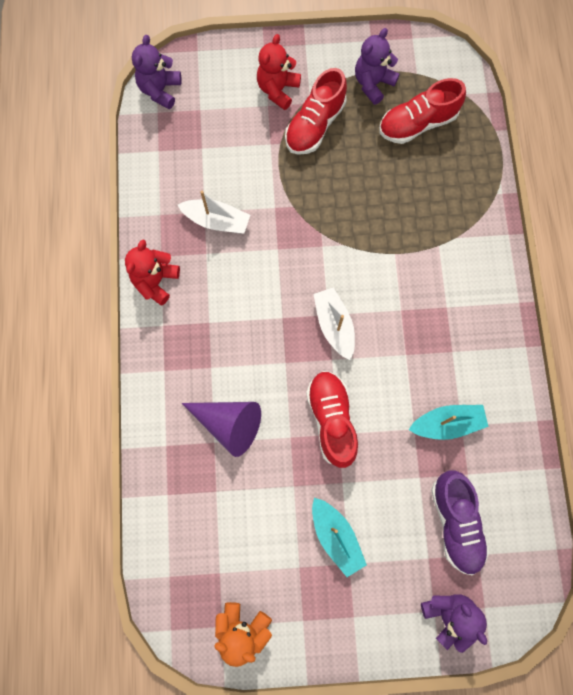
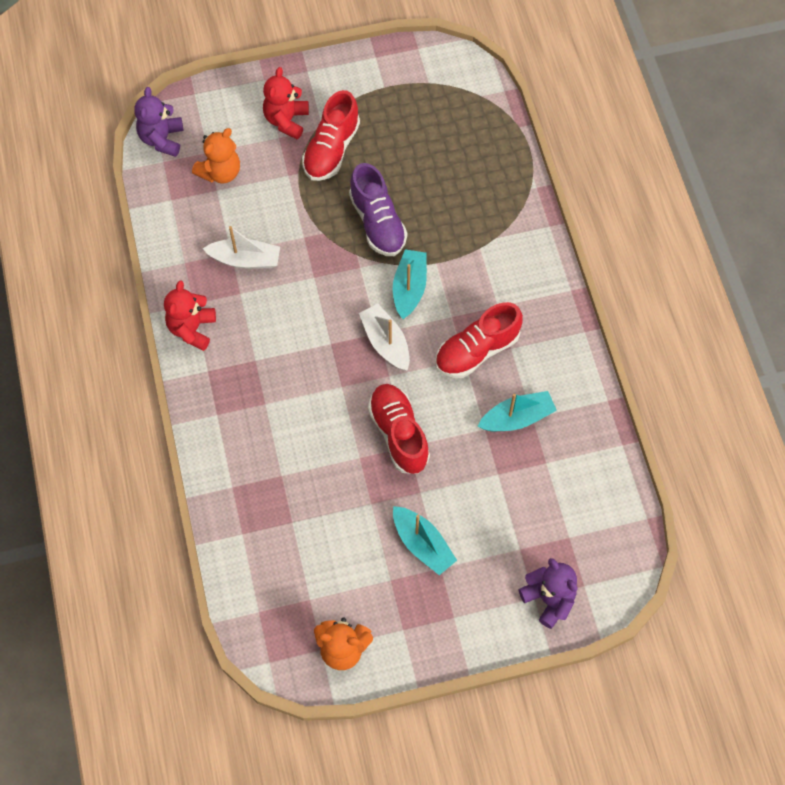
camera: 10 degrees left, 10 degrees down
(208, 131) = (220, 172): none -> orange teddy bear
(229, 424) = (294, 455): purple cone -> none
(365, 275) = (409, 288): none -> turquoise boat
(373, 84) = (385, 100): purple teddy bear -> none
(417, 123) = (437, 132): red shoe -> red shoe (477, 350)
(455, 522) = (541, 510): purple shoe -> purple shoe (377, 222)

